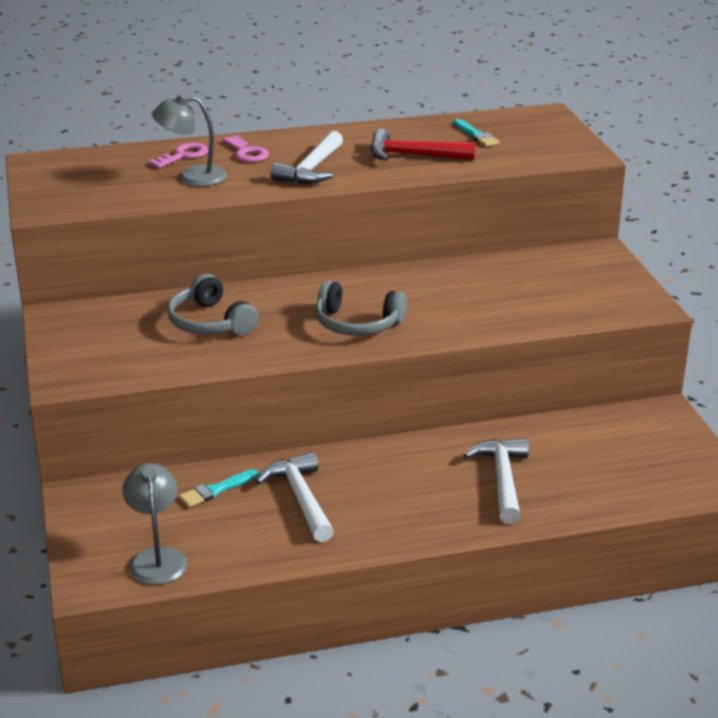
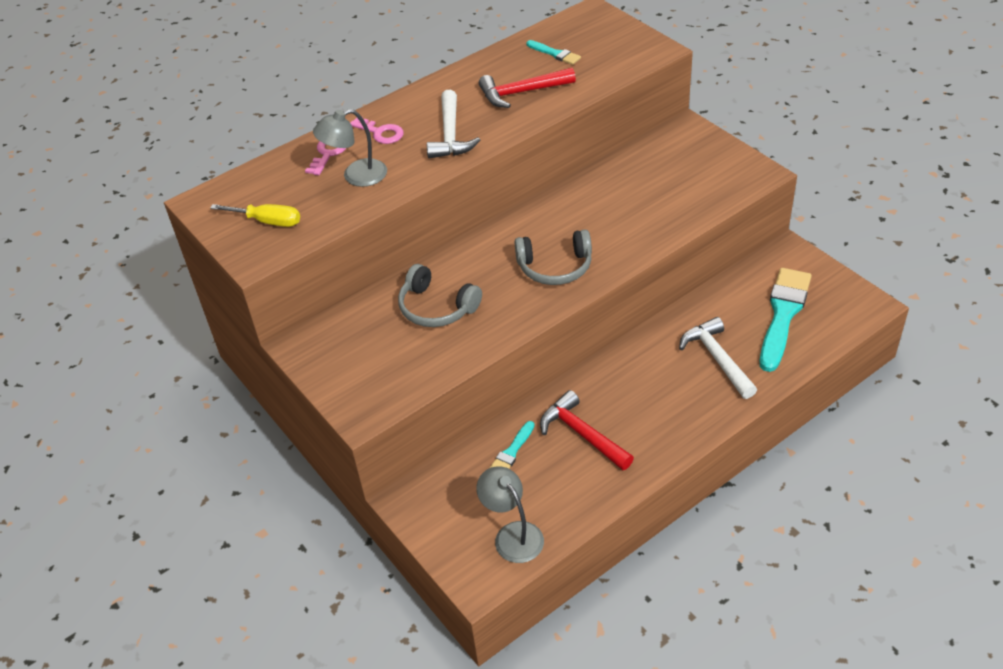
camera: 20 degrees left, 15 degrees up
(80, 188) = (268, 221): none -> yellow screwdriver
(301, 498) = (582, 434): white hammer -> red hammer
(611, 464) = (783, 314): none -> turquoise brush

